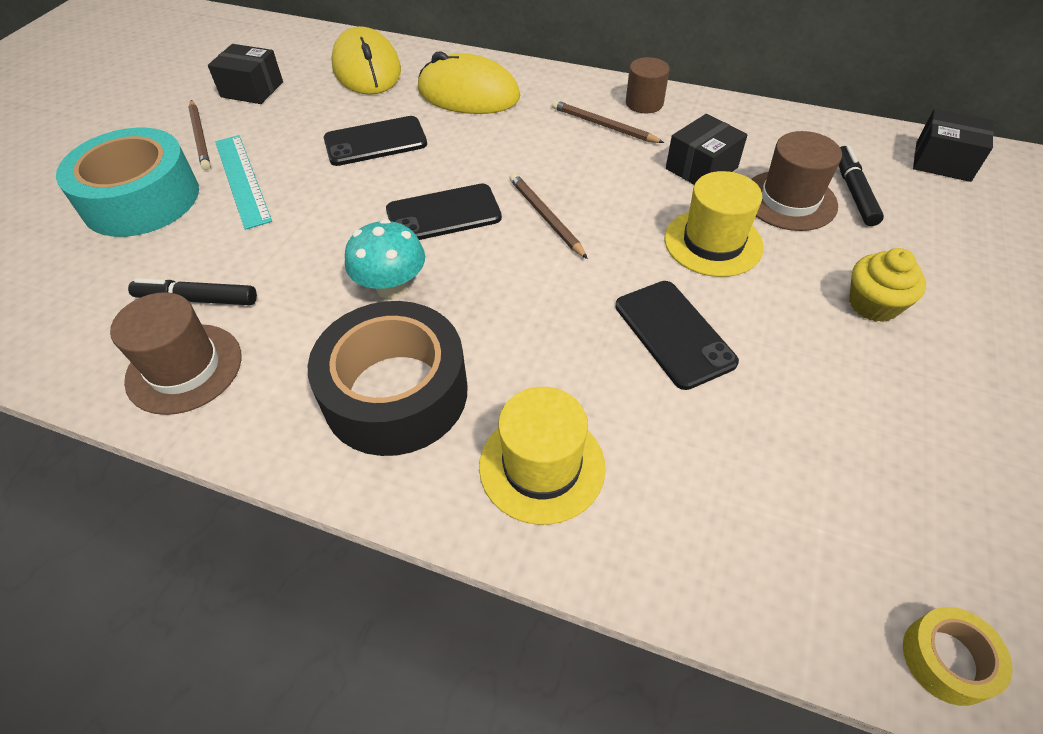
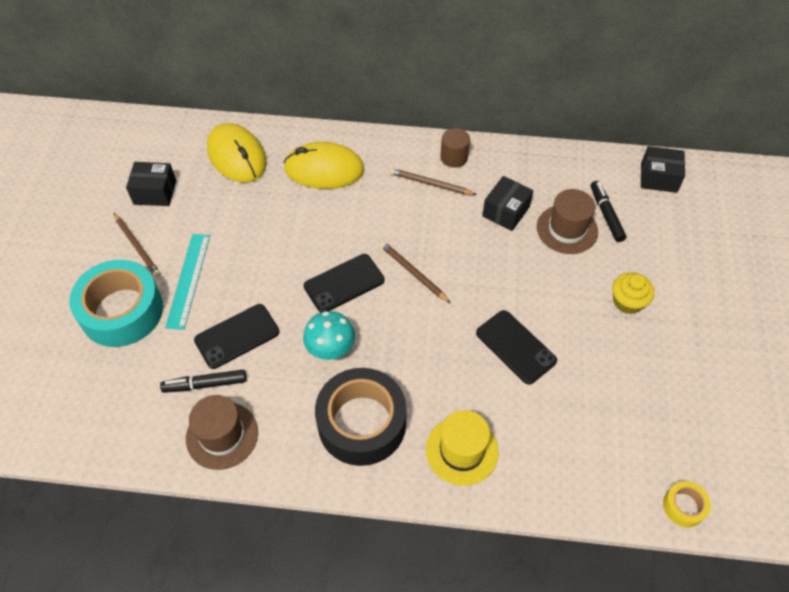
camera: 15 degrees left, 5 degrees up
(242, 180) = (188, 280): turquoise ruler -> turquoise ruler turned 45 degrees clockwise
(375, 142) = (272, 228): black phone -> black phone (237, 336)
(713, 243) = (525, 273): yellow hat -> none

